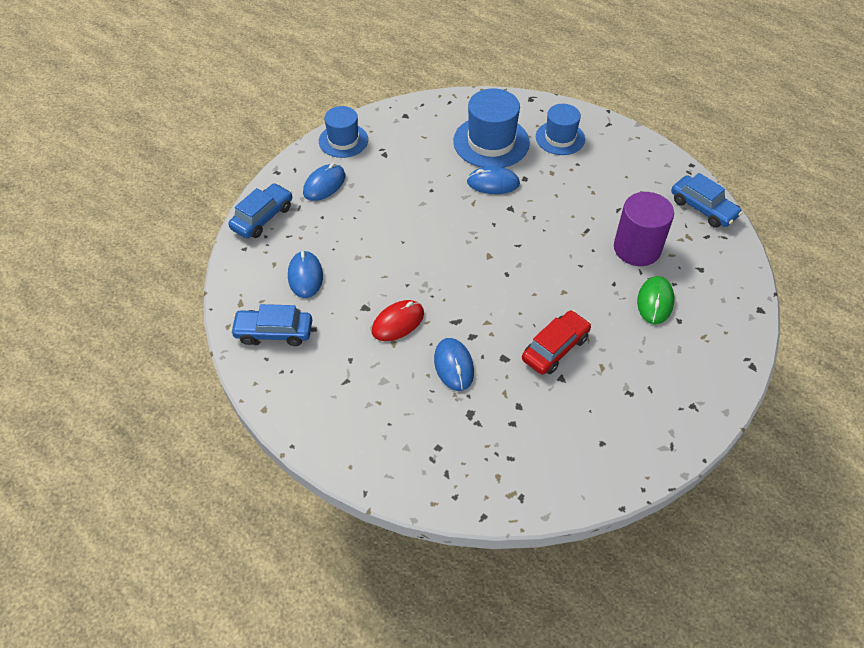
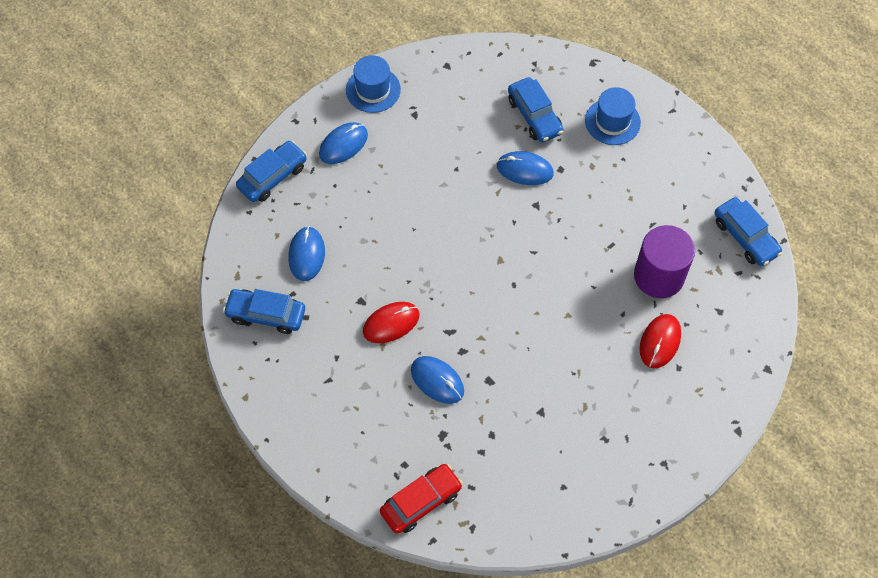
camera: 10 degrees right, 10 degrees up
(453, 365) = (437, 380): blue mouse -> blue mouse turned 45 degrees counterclockwise
(491, 142) = (534, 116): blue hat -> blue car
(555, 348) = (543, 378): red car -> red car (421, 502)
(655, 302) = (660, 342): green mouse -> red mouse

